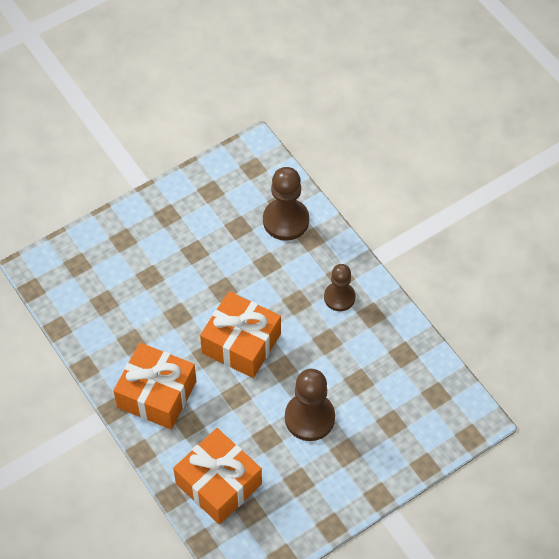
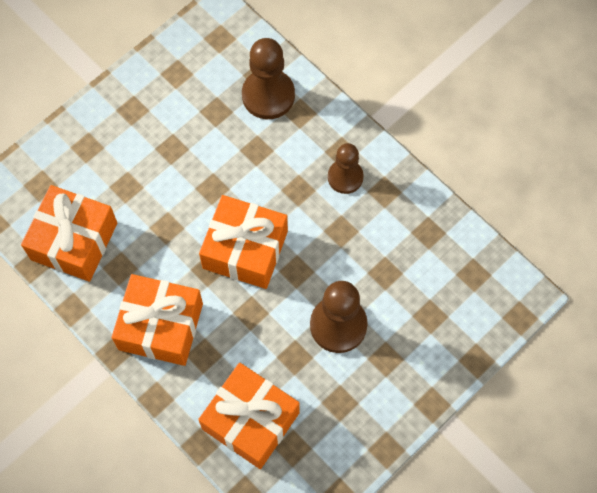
camera: 10 degrees left, 10 degrees up
(97, 314) = (74, 241): none -> orange gift

